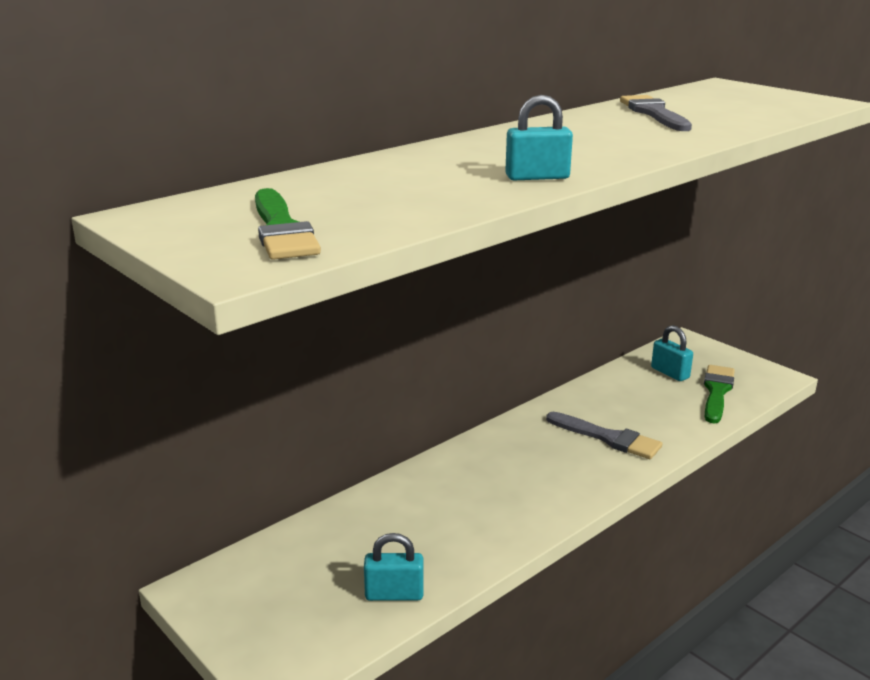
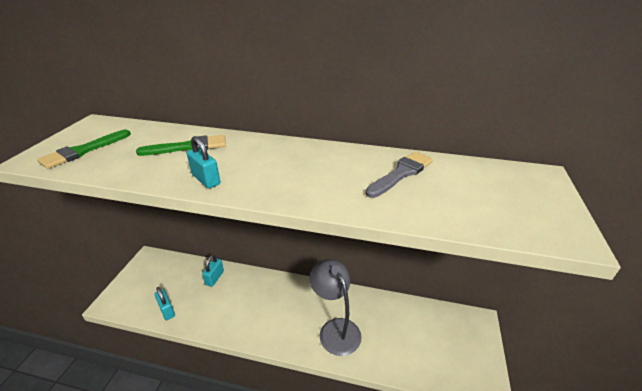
camera: 55 degrees right, 10 degrees up
(608, 438) = (335, 329): grey brush -> grey lamp
(670, 373) = (431, 327): turquoise padlock -> turquoise padlock (214, 278)
(717, 392) = (433, 360): green brush -> green brush (189, 147)

